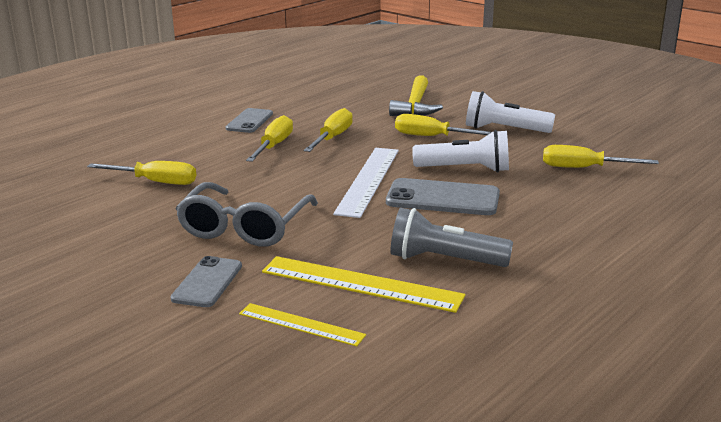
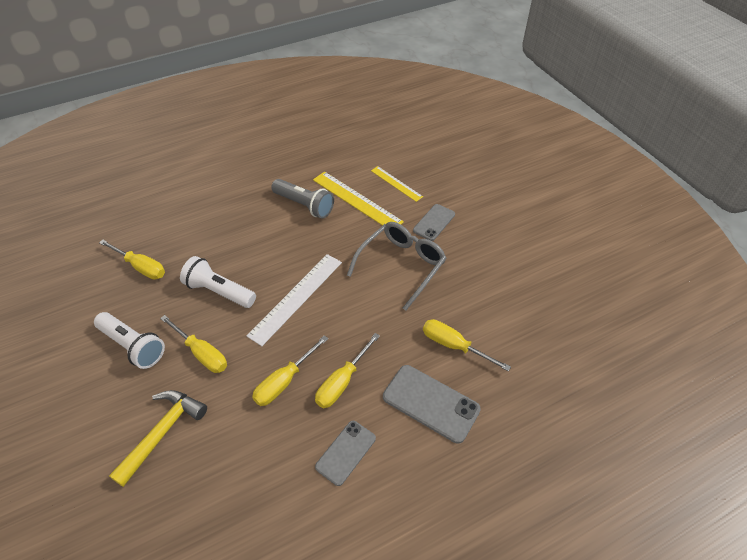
camera: 160 degrees left, 25 degrees up
(443, 198) = (262, 260): grey phone -> grey phone (430, 403)

